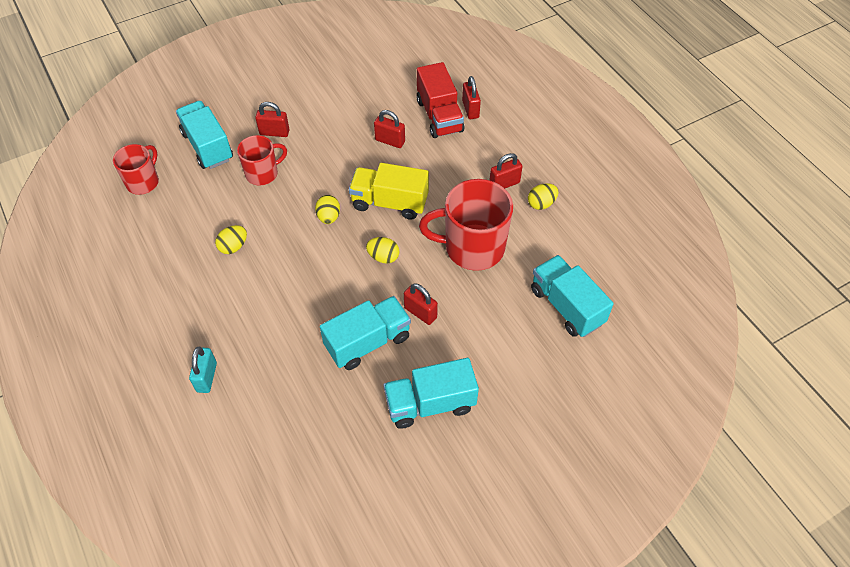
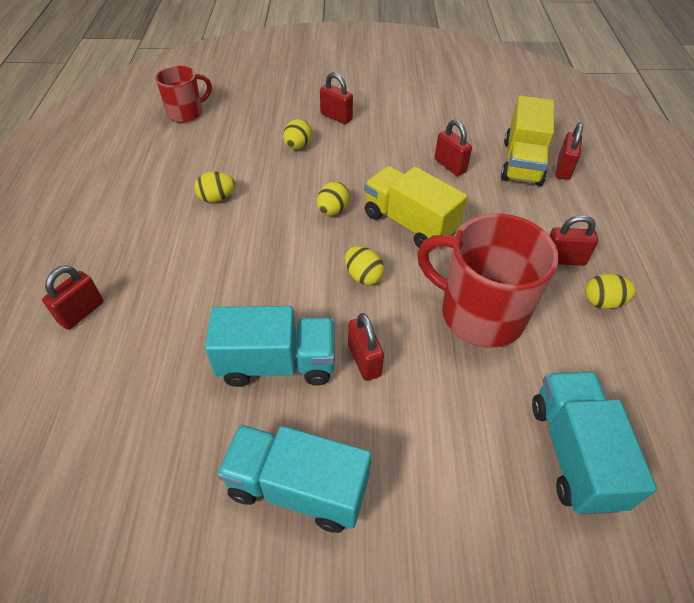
camera: 30 degrees right, 5 degrees down
(206, 377) = (81, 312): turquoise padlock -> red padlock
(207, 146) = (265, 106): turquoise truck -> none
(263, 173) = (298, 146): red mug -> yellow egg
(439, 116) = (522, 162): red truck -> yellow truck

